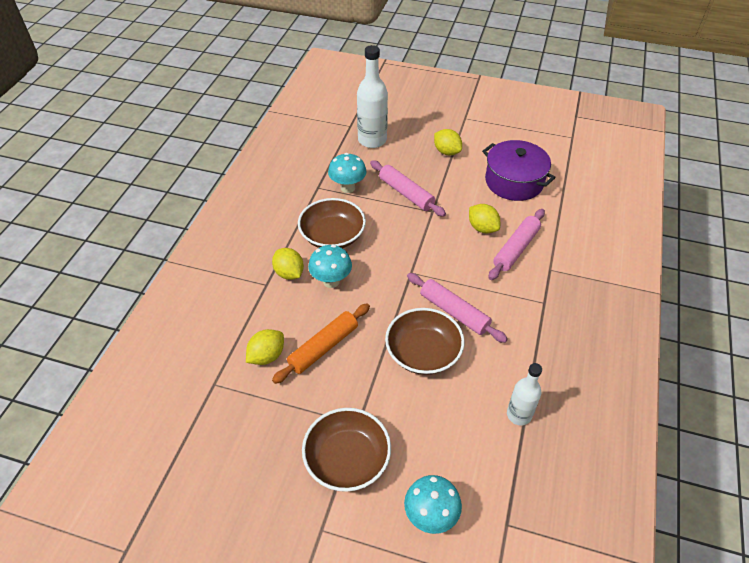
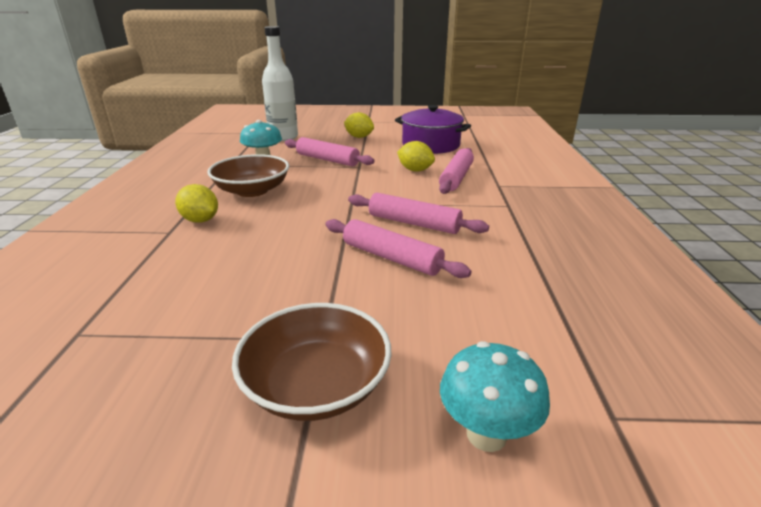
camera: 15 degrees left, 20 degrees down
(267, 356) = (169, 292): yellow lemon -> none
(323, 347) = (255, 272): orange rolling pin -> none
(331, 281) = (256, 220): turquoise mushroom -> none
(423, 352) = (391, 258): brown bowl -> pink rolling pin
(519, 415) = (543, 292): white bottle -> none

